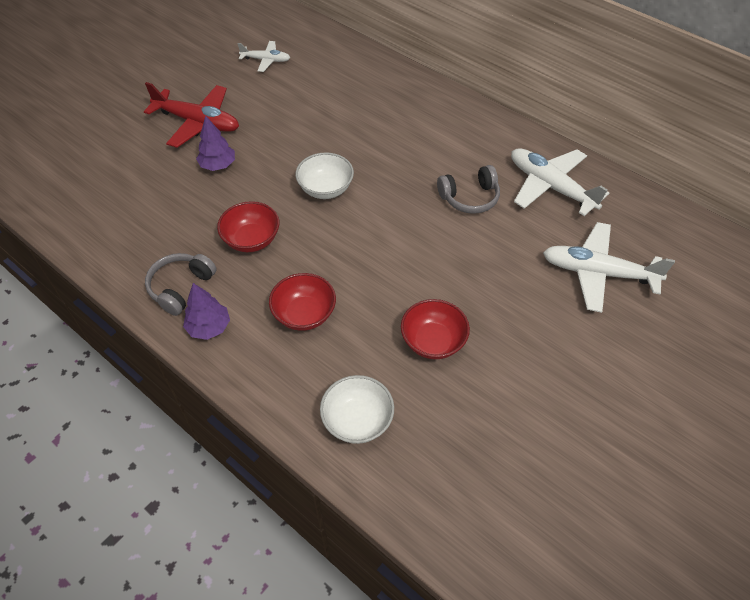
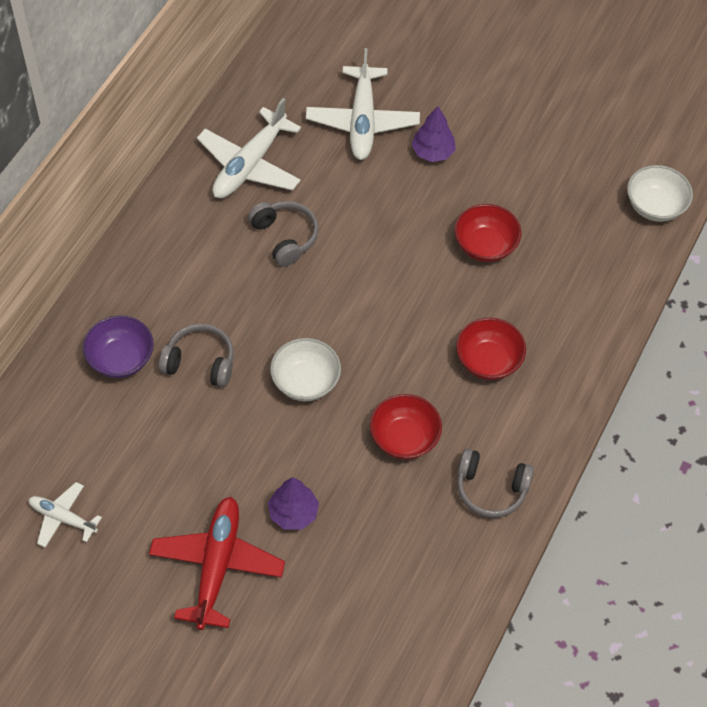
camera: 105 degrees left, 5 degrees up
(209, 327) = (531, 444): purple tree -> purple tree (432, 152)
(266, 60) = (62, 518): white plane -> white plane turned 60 degrees counterclockwise
(357, 420) = (588, 291): white bowl -> white bowl (655, 206)
(362, 134) = (200, 362): none -> grey headphones
(378, 96) = (121, 359): none -> purple bowl

